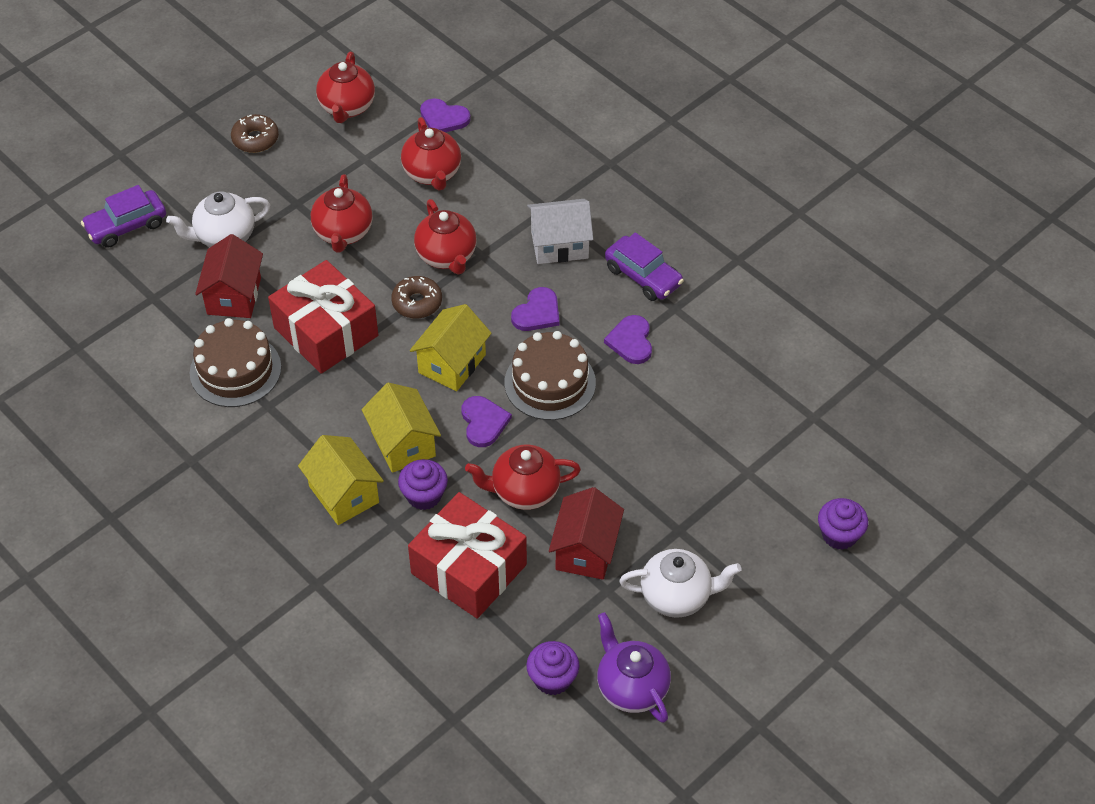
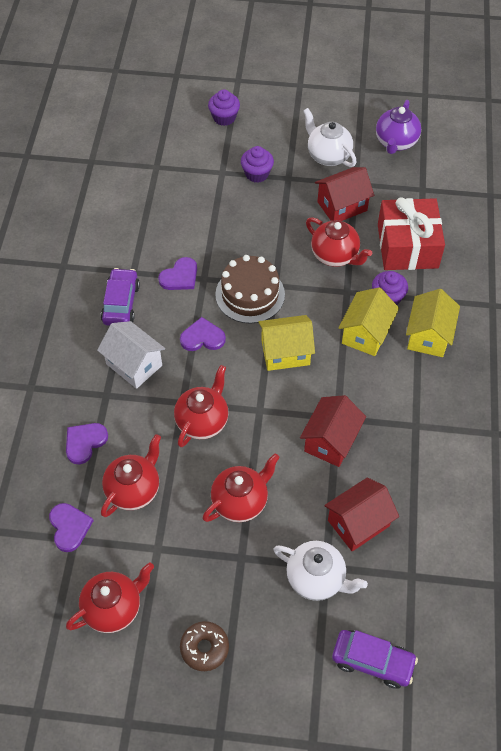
camera: 130 degrees left, 5 degrees up
(235, 370) = (411, 467): brown cake -> none
(326, 332) = (331, 441): red gift -> red house
(417, 302) = (257, 408): brown donut -> none
(483, 422) = (310, 306): purple heart -> purple heart (85, 442)
(552, 679) = (426, 173): purple cupcake -> purple cupcake (257, 174)

